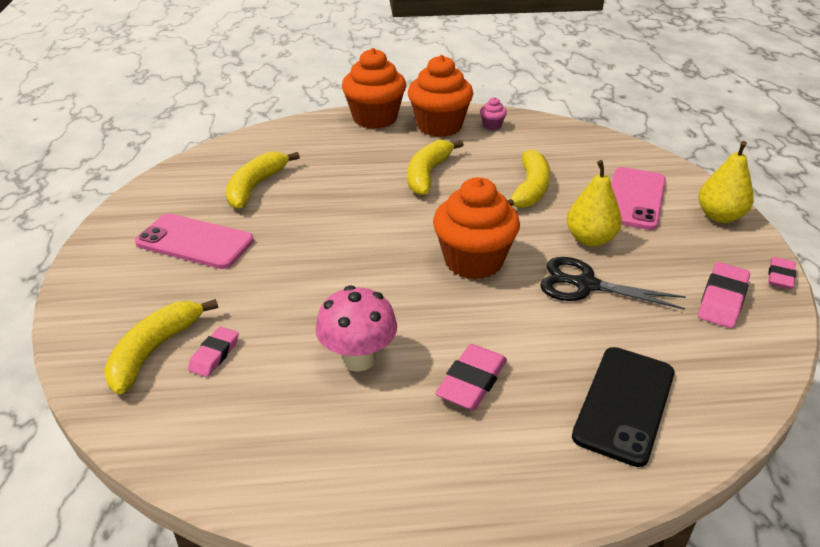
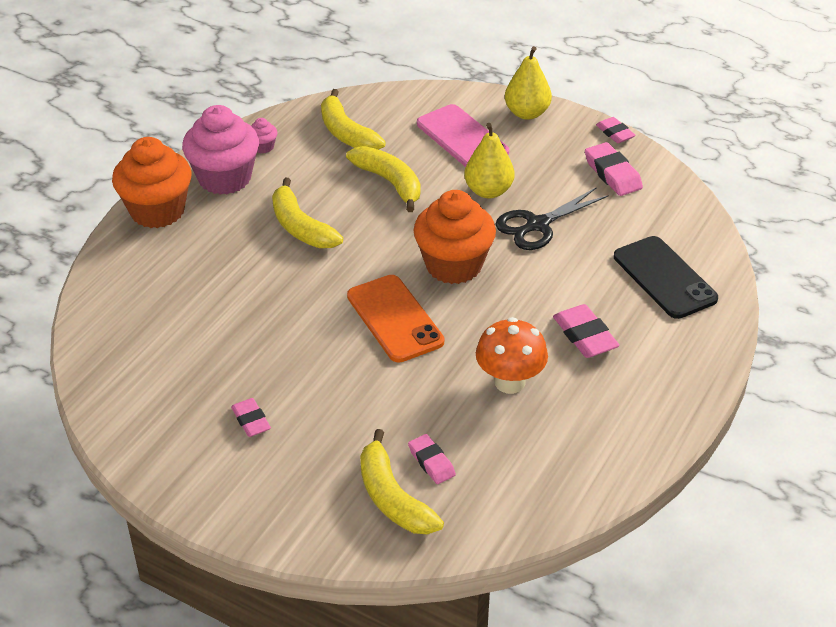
camera: 55 degrees left, 5 degrees up
(195, 242) = (251, 420): pink phone -> pink eraser
(256, 187) = (196, 345): yellow banana -> yellow banana (346, 133)
(358, 359) = (510, 382): pink mushroom -> orange mushroom
(373, 259) = (395, 319): none -> orange phone
(439, 126) = (224, 178): orange cupcake -> pink cupcake

